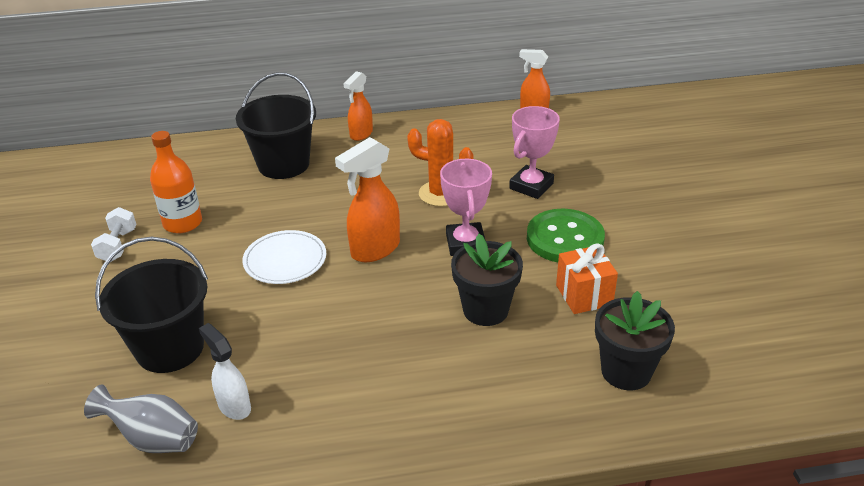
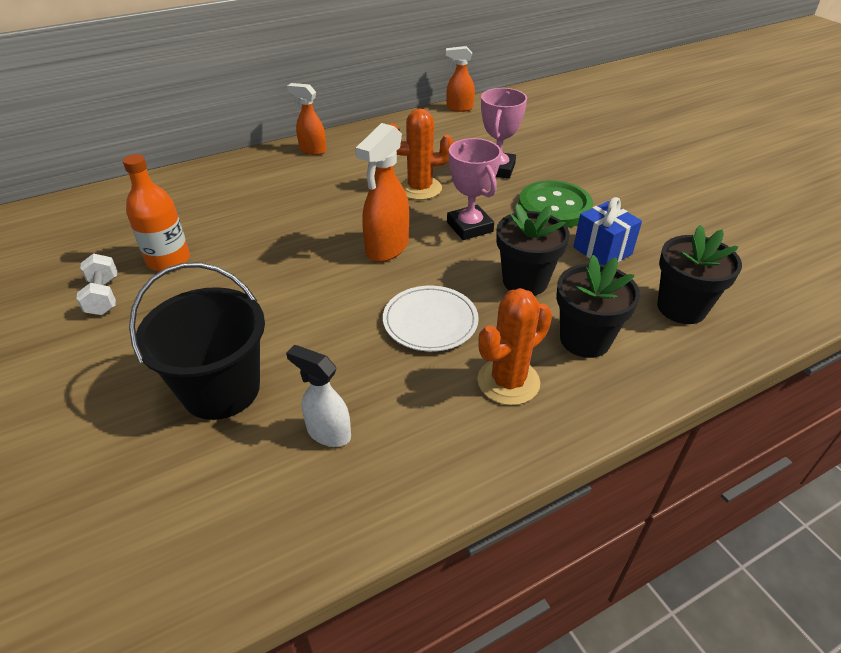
camera: 20 degrees left, 5 degrees up
(153, 439) = (253, 493): grey vase -> none
(283, 164) = (249, 188): black bucket -> none
(285, 260) = (301, 275): white plate -> white plate (430, 321)
(361, 134) = (312, 150): orange spray bottle -> orange spray bottle turned 105 degrees clockwise
(410, 401) = (508, 382): none -> orange cactus
(507, 380) = (585, 339): none -> black flower pot
(584, 295) = (602, 251): orange gift -> blue gift

